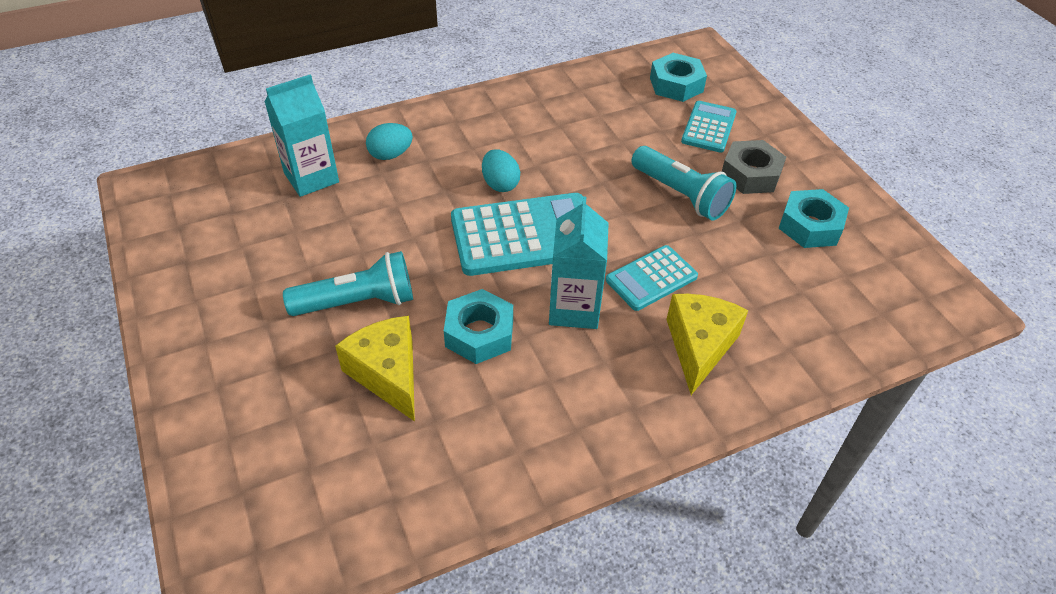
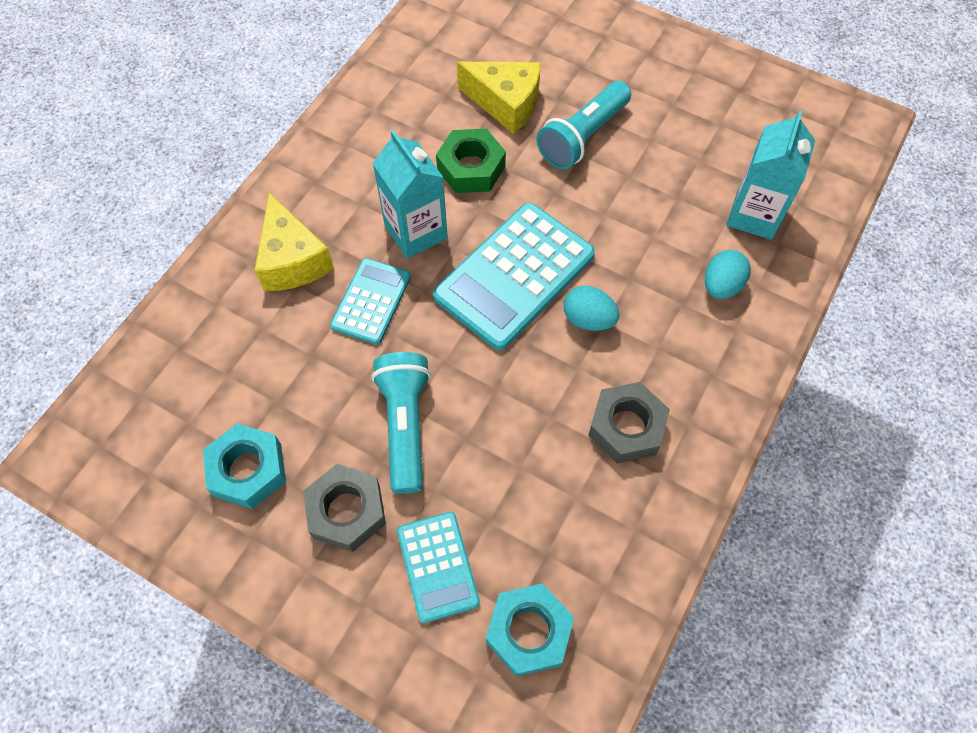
camera: 145 degrees right, 15 degrees up
(479, 333) = (471, 168): turquoise nut -> green nut
(537, 126) = (626, 427): none -> grey nut
(681, 195) = (405, 425): turquoise flashlight -> turquoise flashlight turned 75 degrees clockwise

